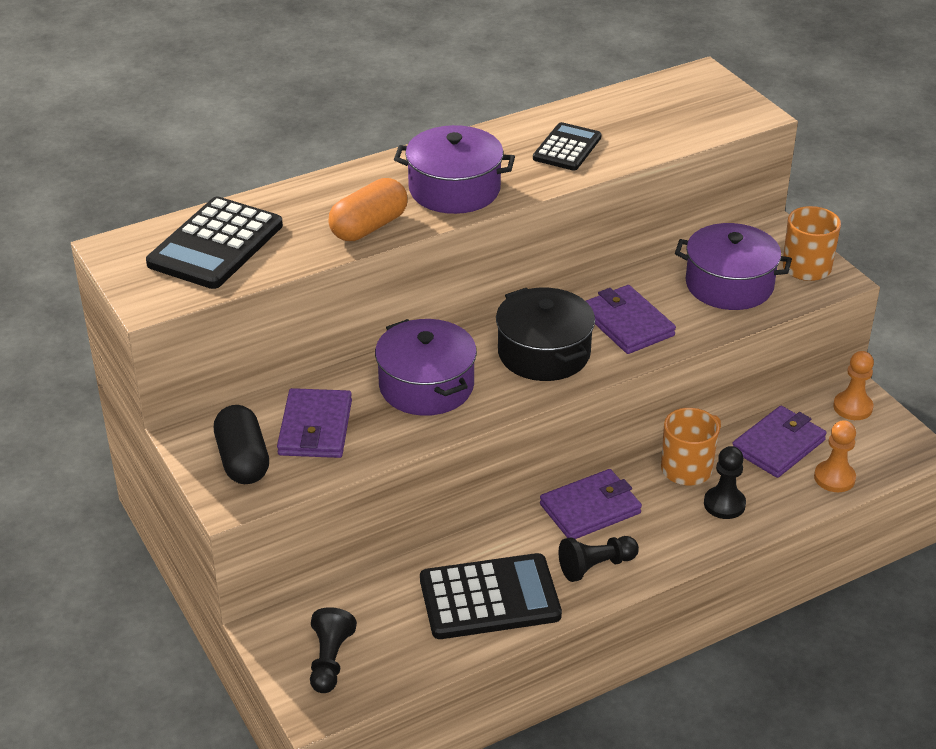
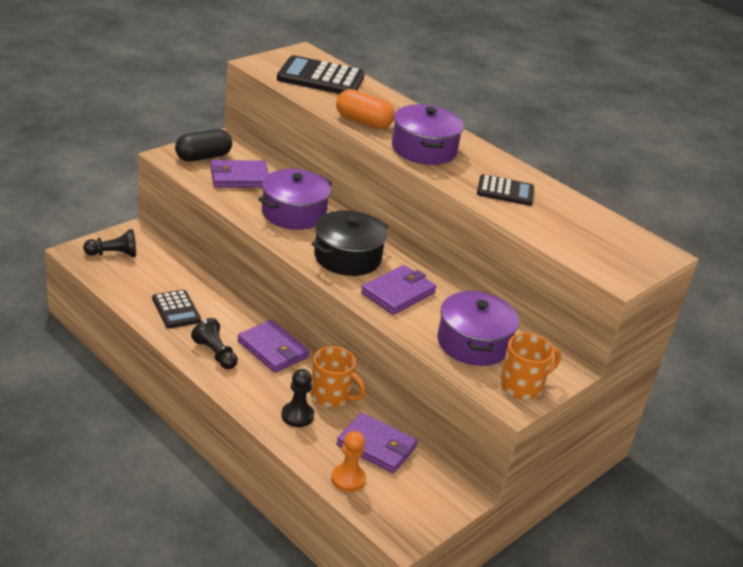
camera: 70 degrees right, 5 degrees down
(489, 598) = (176, 310): black calculator -> black calculator, size x0.61
(852, 407) = (444, 493): orange pawn -> none

